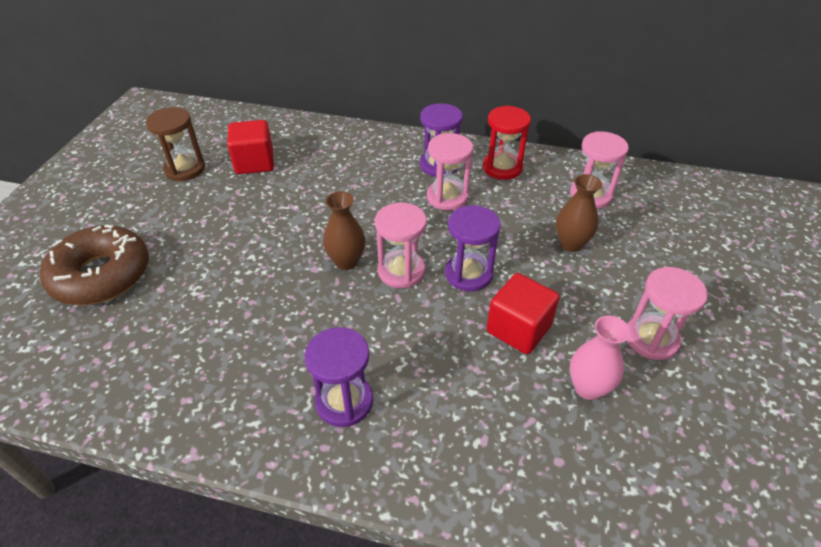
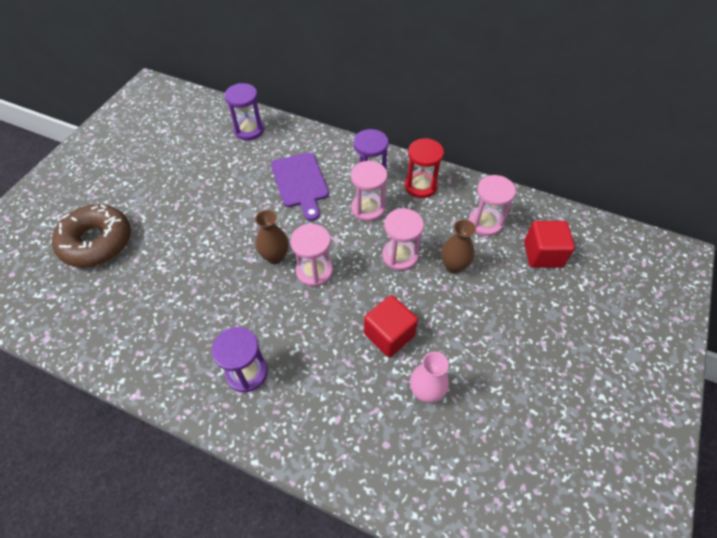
camera: 10 degrees right, 10 degrees up
(185, 169) = (171, 155): brown hourglass -> none
(254, 163) = (225, 155): red cube -> red cube (542, 254)
(356, 180) = (300, 183): none -> purple cutting board
(468, 274) = (365, 281): purple hourglass -> purple hourglass (249, 130)
(651, 339) = (488, 359): pink hourglass -> pink hourglass (400, 256)

